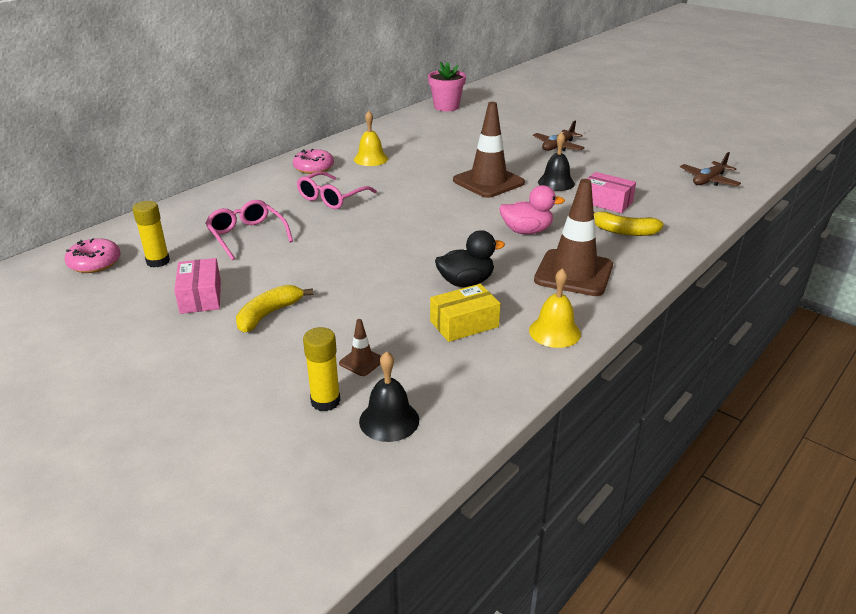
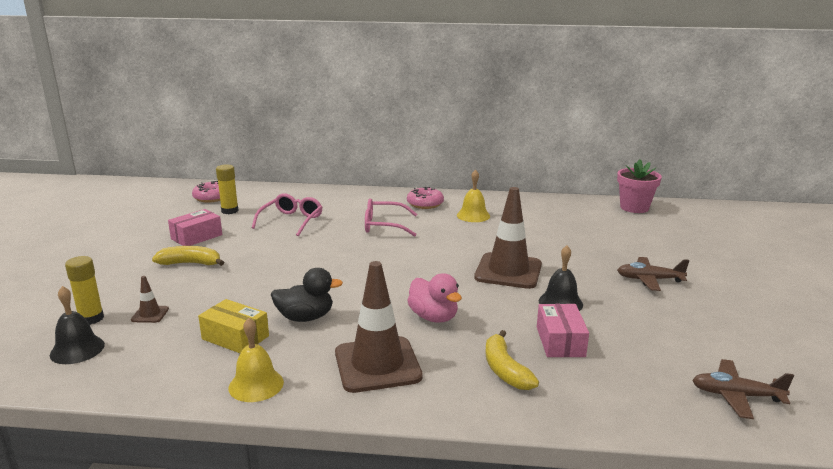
camera: 55 degrees right, 10 degrees down
(466, 282) = (305, 317): black duck -> black duck turned 45 degrees counterclockwise

